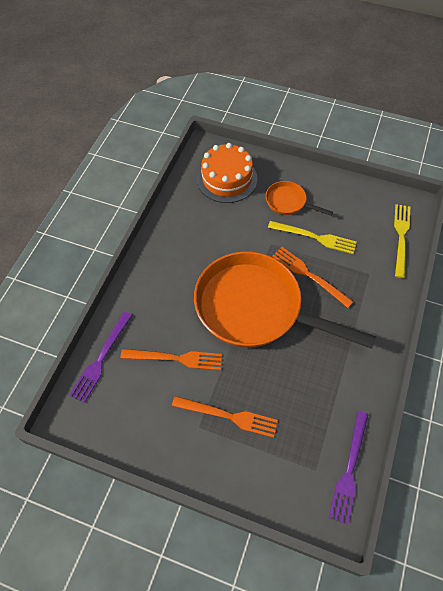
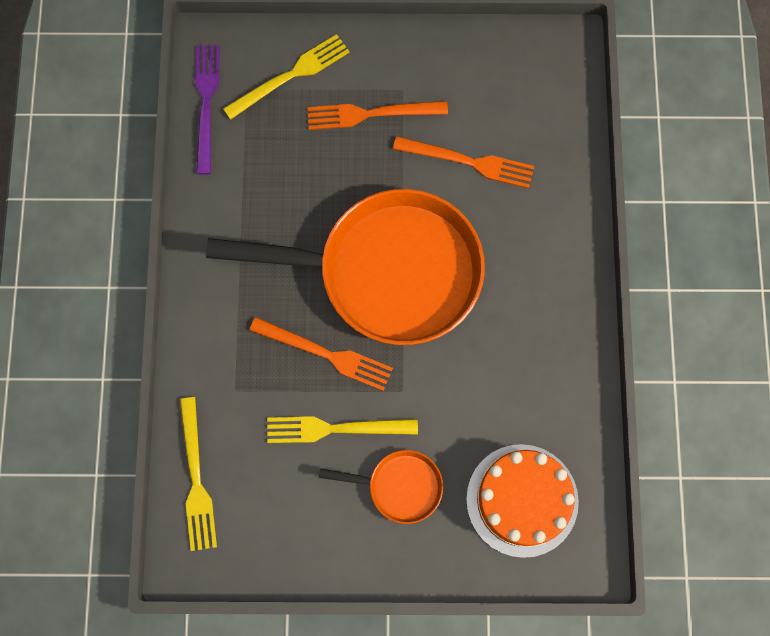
camera: 160 degrees right, 15 degrees up
(101, 358) = (565, 129): purple fork -> none
(175, 358) = (468, 162): orange fork -> orange fork turned 150 degrees counterclockwise
(278, 468) = (290, 76): none -> yellow fork

